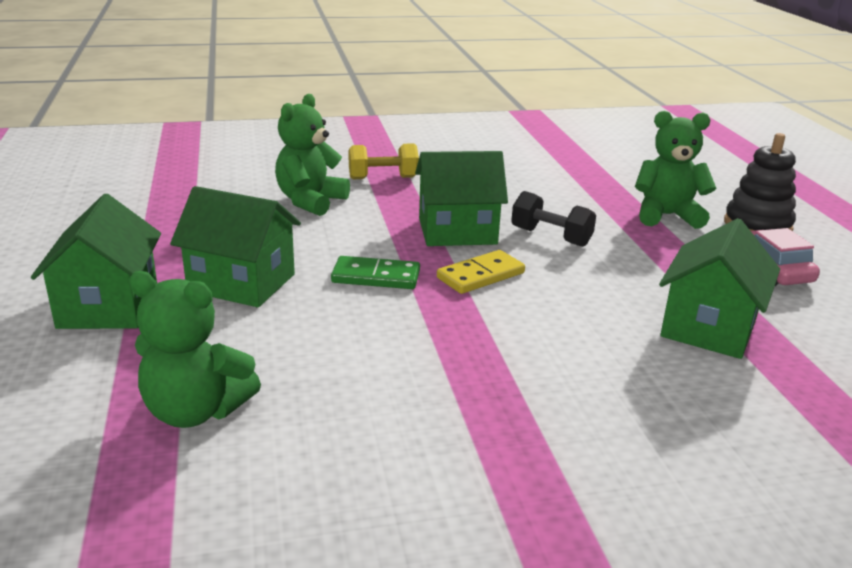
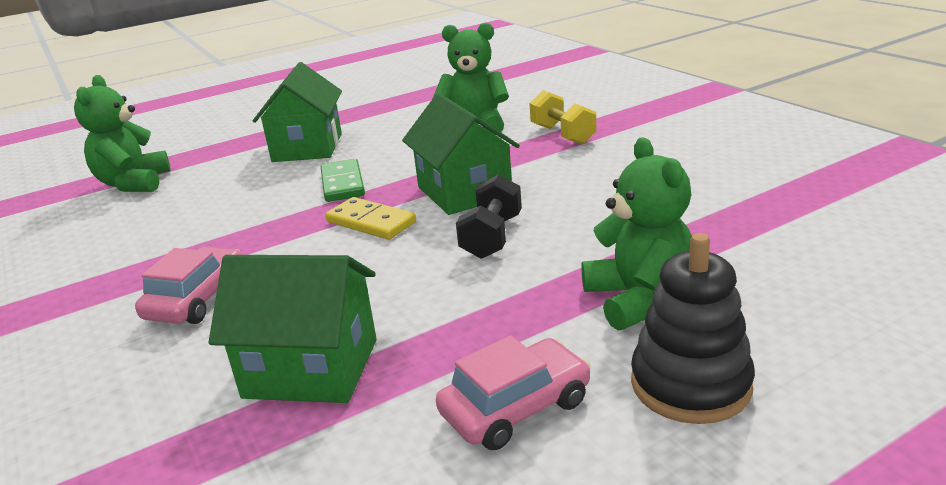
camera: 75 degrees right, 0 degrees up
(108, 306) = (257, 127): green house -> none
(573, 372) = (197, 299): none -> pink car

